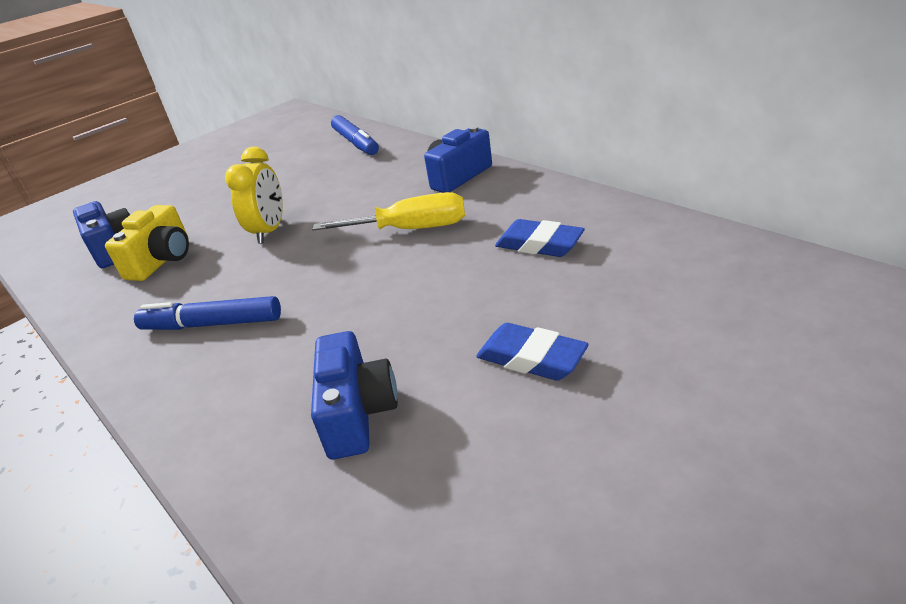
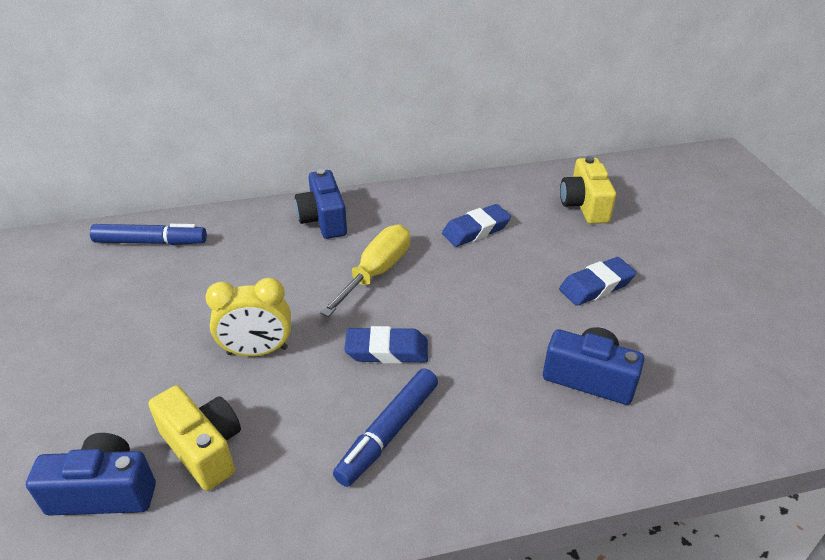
camera: 65 degrees left, 5 degrees up
(270, 231) = (257, 351): yellow clock -> yellow clock turned 135 degrees clockwise
(310, 280) = (387, 350): none -> blue eraser
(694, 288) = (584, 205): none -> yellow camera

